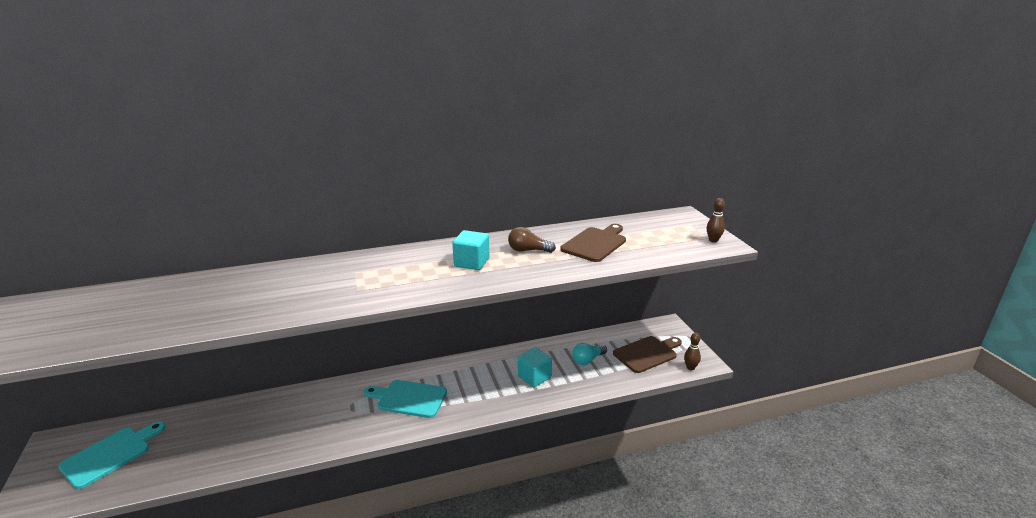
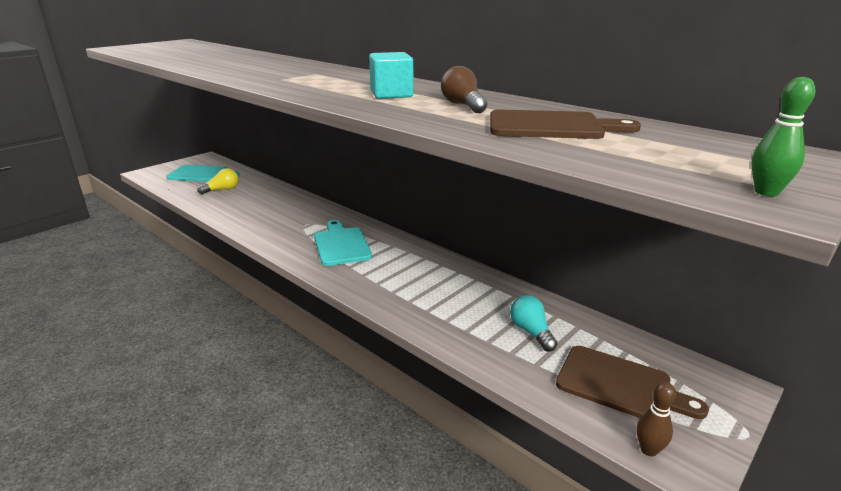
camera: 60 degrees right, 0 degrees up
(188, 446) = (222, 190): none -> yellow light bulb
(534, 377) = (449, 302): turquoise cube -> none
(587, 360) = (531, 332): turquoise light bulb -> turquoise light bulb turned 45 degrees clockwise
(713, 240) = (766, 192): brown bowling pin -> green bowling pin

